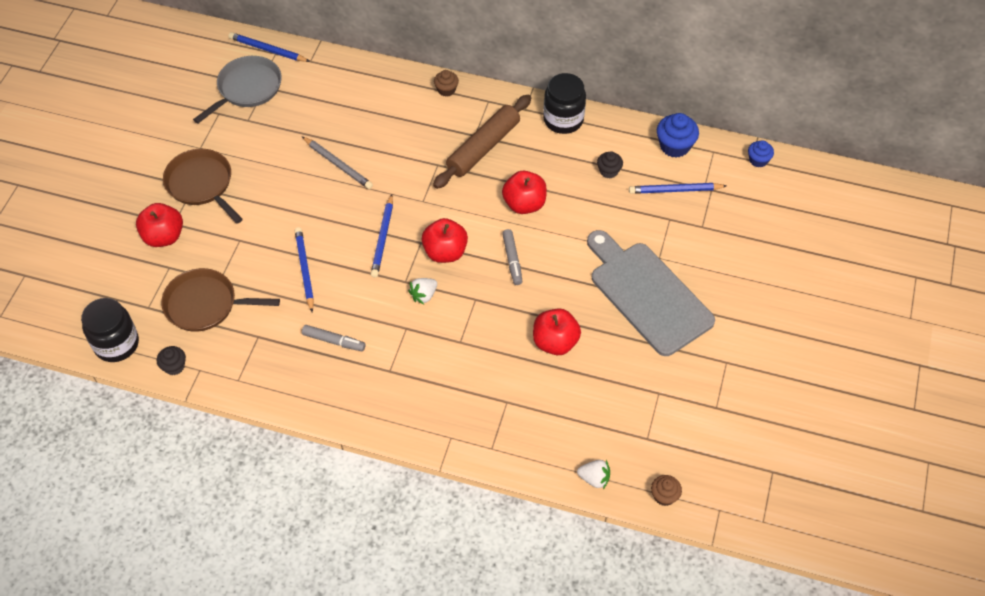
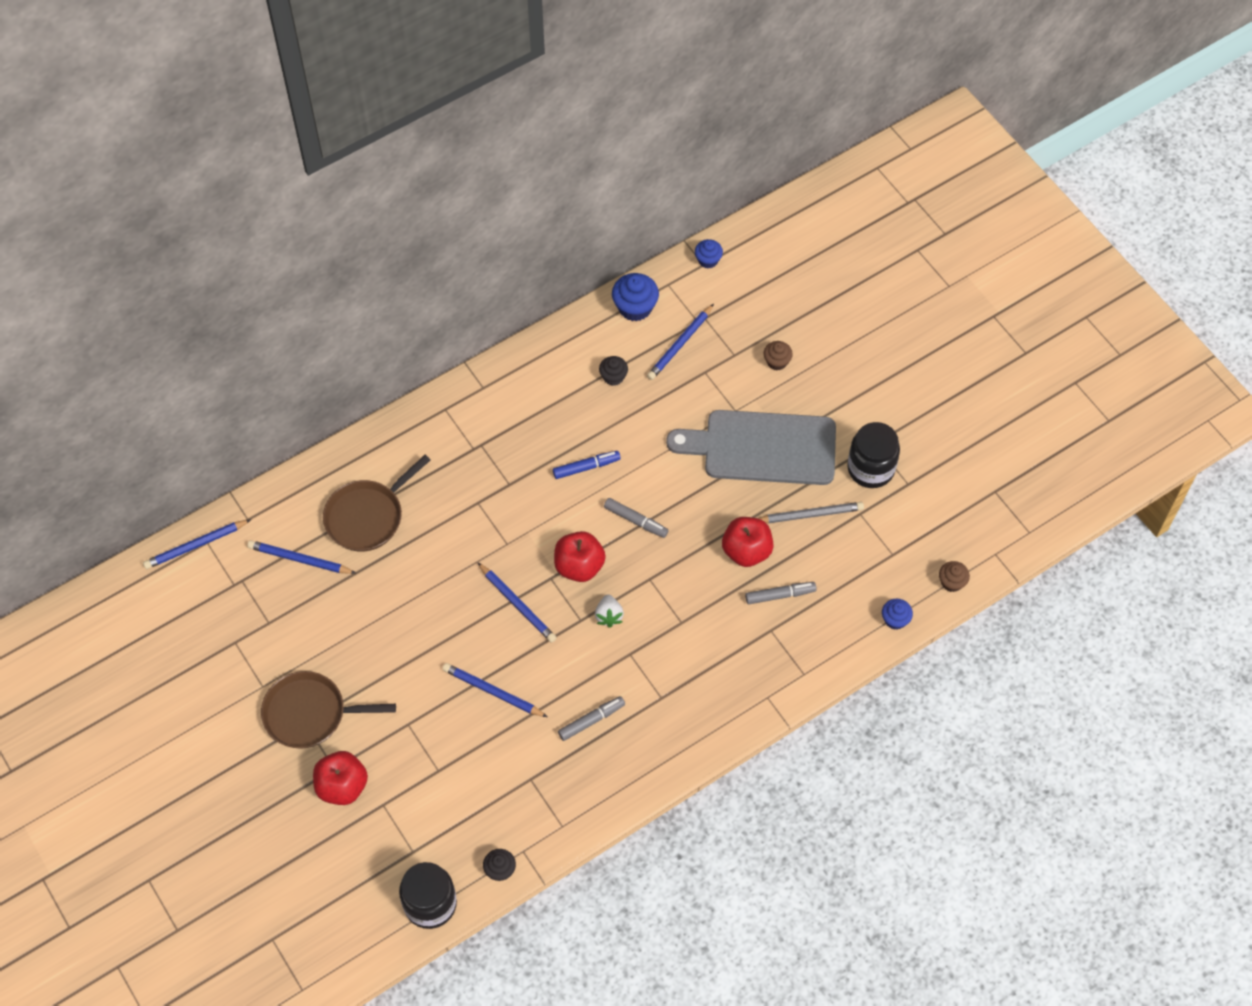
camera: 50 degrees left, 5 degrees up
(205, 304) = (454, 800): brown pan -> brown pan (367, 516)
(247, 88) = (228, 596): grey pan -> none
(306, 104) = (299, 559): none -> blue pencil
(338, 164) = (399, 582): grey pencil -> grey pencil (810, 514)
(446, 90) = (398, 432): brown cupcake -> brown cupcake (777, 362)
(483, 147) = (494, 452): brown rolling pin -> none
(524, 204) = (586, 467): red apple -> blue marker
(540, 388) = (780, 595): none -> grey marker
(563, 120) = (524, 367): black jar -> black jar (870, 468)
(594, 478) = (895, 619): white strawberry -> blue cupcake

